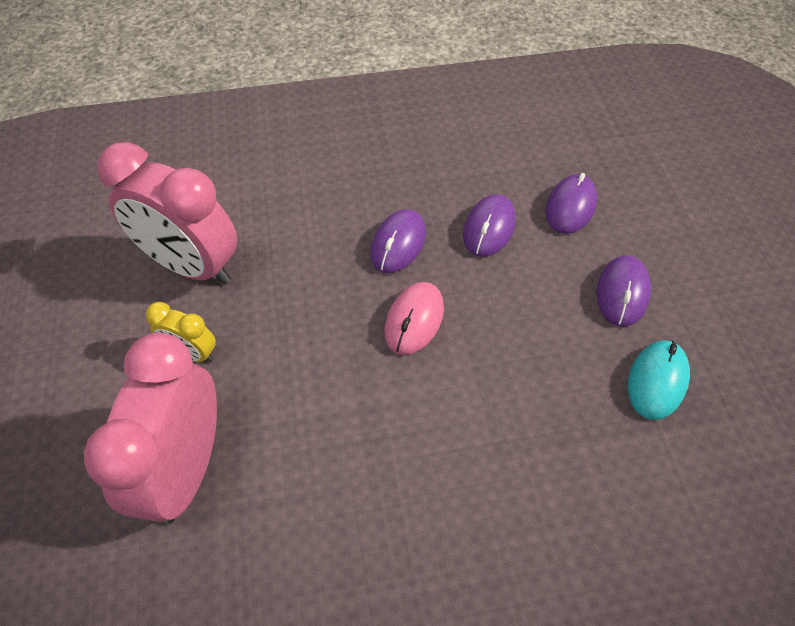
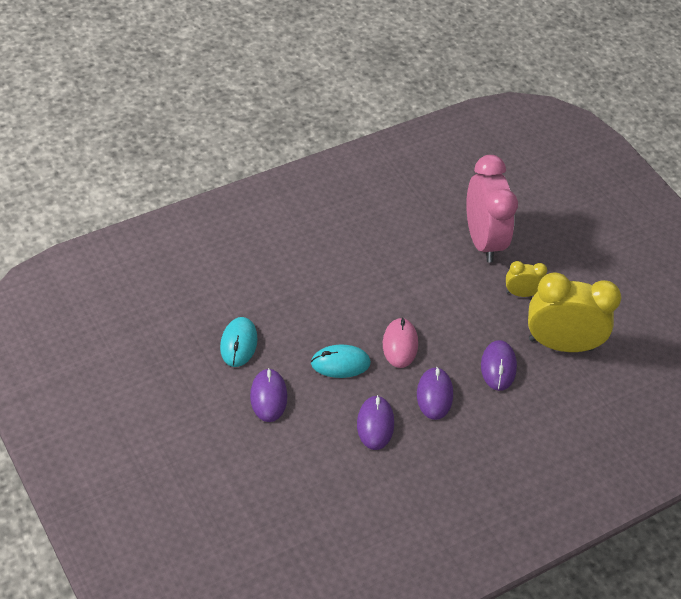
camera: 155 degrees right, 5 degrees down
(192, 266) = (560, 344): pink clock -> yellow clock
(510, 314) = (340, 363): none -> turquoise mouse
(570, 207) = (319, 459): purple mouse -> purple mouse (498, 367)

